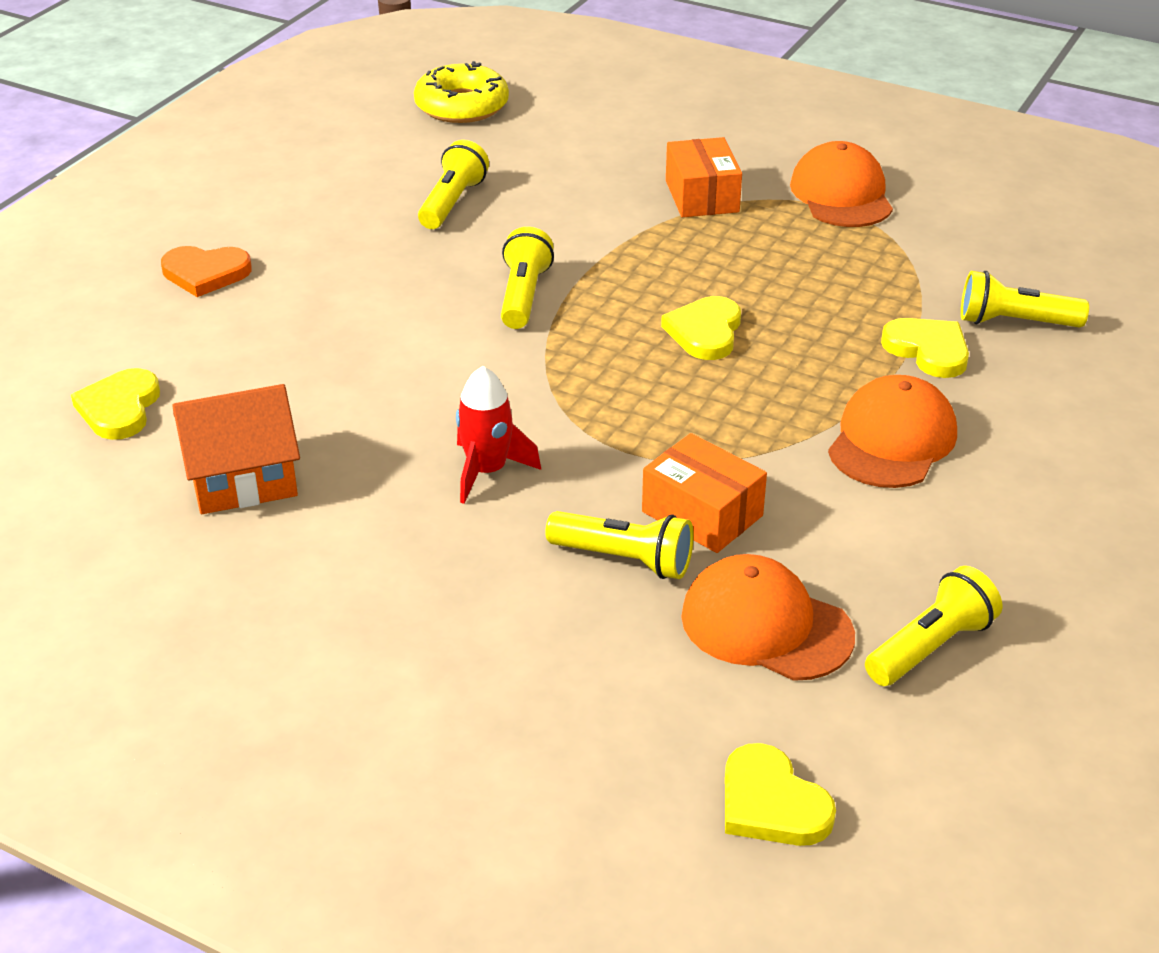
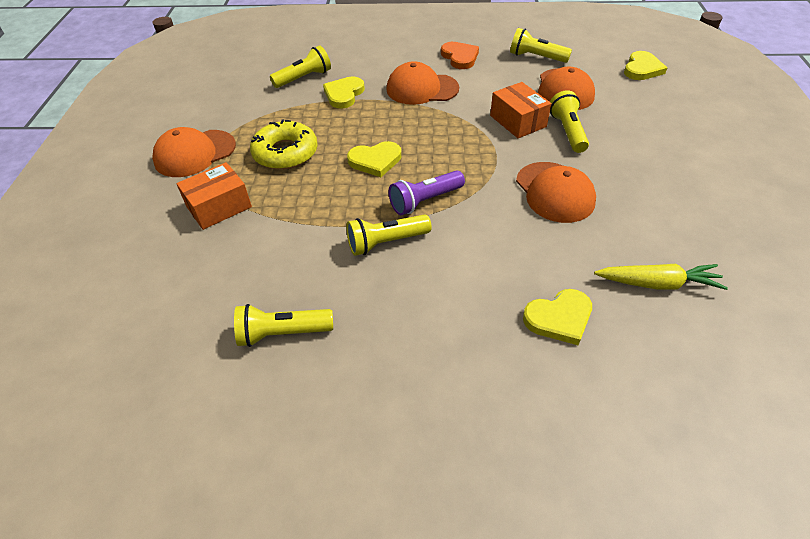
camera: 115 degrees left, 10 degrees up
(119, 408) = (670, 392): yellow heart -> yellow heart (559, 318)
(205, 273) = (480, 450): orange heart -> orange heart (460, 57)
(242, 479) = (657, 283): orange house -> yellow carrot
(462, 106) = (95, 410): yellow donut -> yellow donut (285, 153)
(487, 471) = (554, 192): red rocket -> orange cap
(575, 348) = (425, 201): none -> purple flashlight
(702, 514) = (518, 121): orange box -> orange box turned 45 degrees counterclockwise
(1014, 322) = (304, 78): yellow flashlight -> yellow flashlight turned 105 degrees counterclockwise

